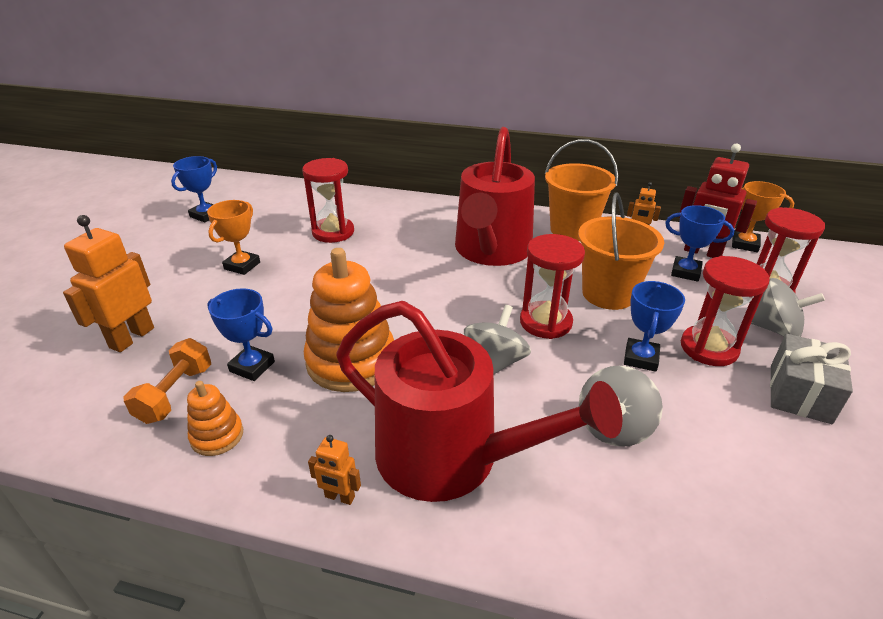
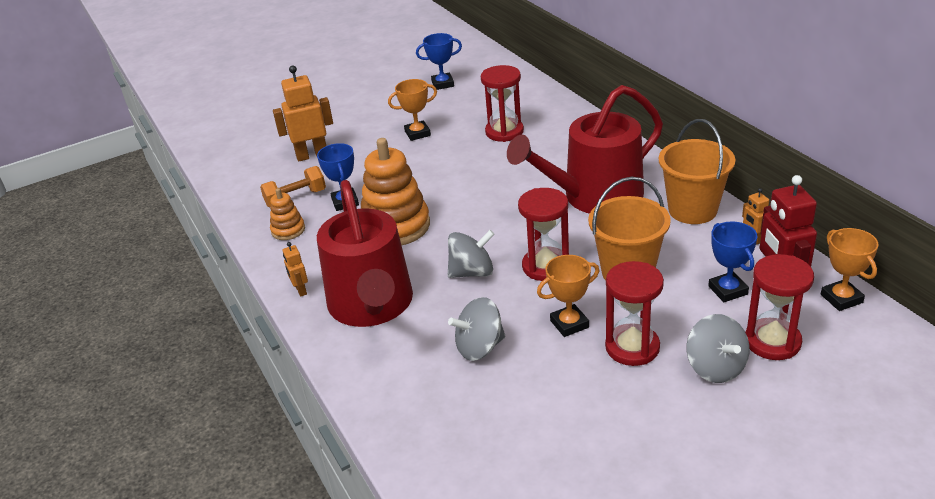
camera: 50 degrees right, 0 degrees up
(641, 358) = (569, 324): blue trophy -> orange trophy
(799, 393) = (641, 411): grey gift -> none

